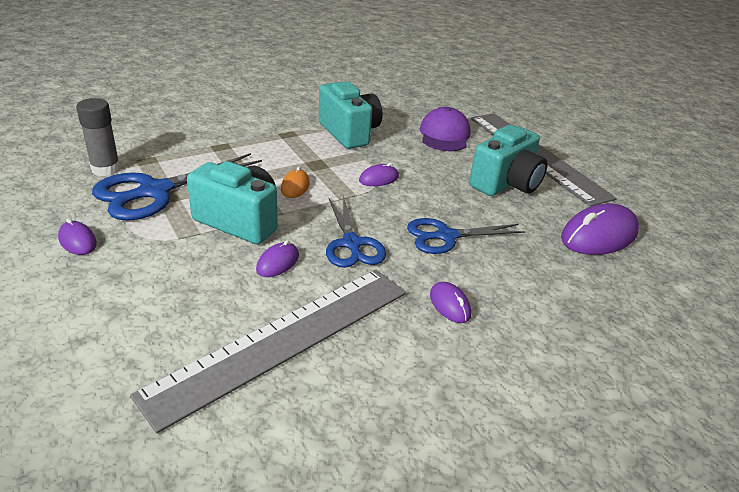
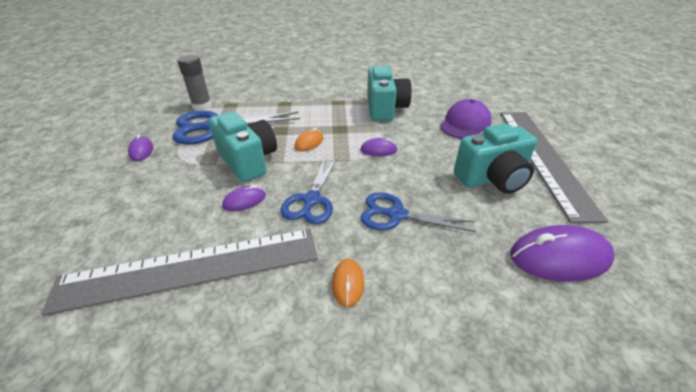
camera: 30 degrees right, 5 degrees up
(450, 305) = (348, 283): purple mouse -> orange mouse

